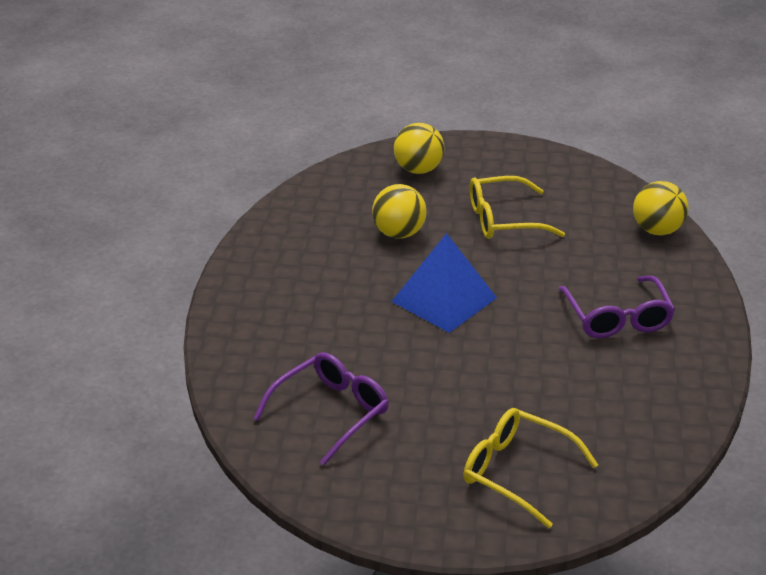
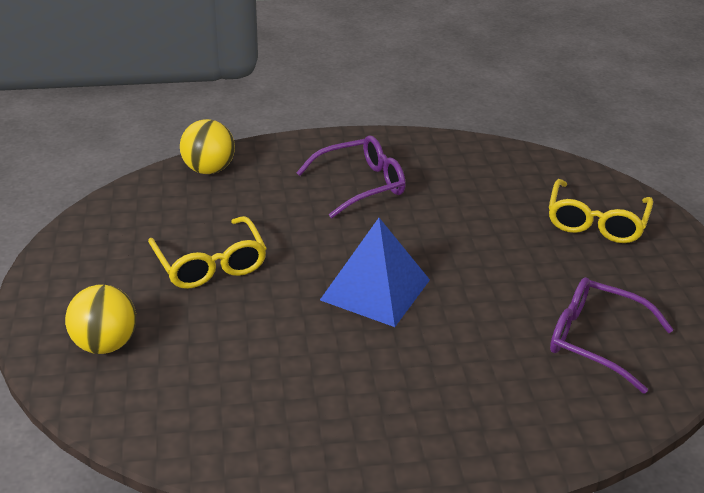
camera: 105 degrees left, 0 degrees up
(399, 233) = (258, 340): yellow ball -> none

